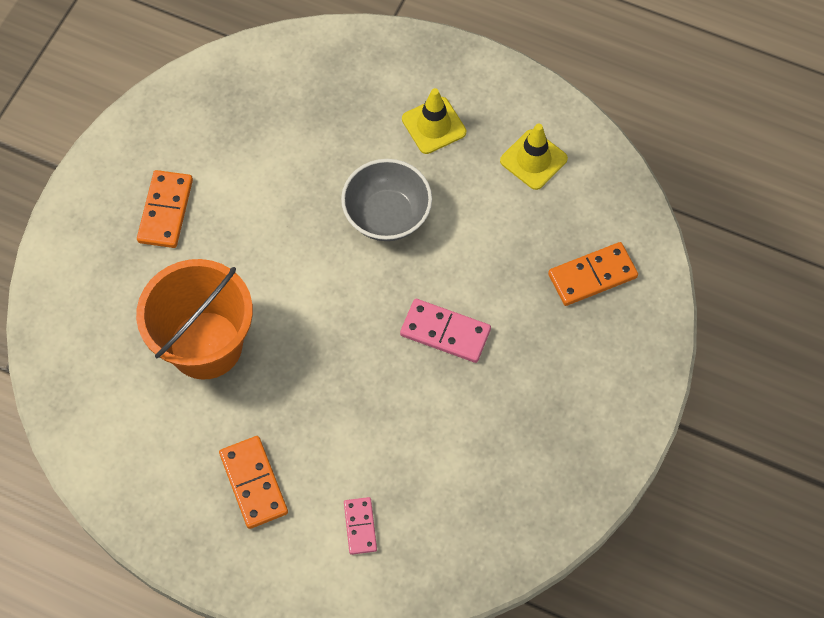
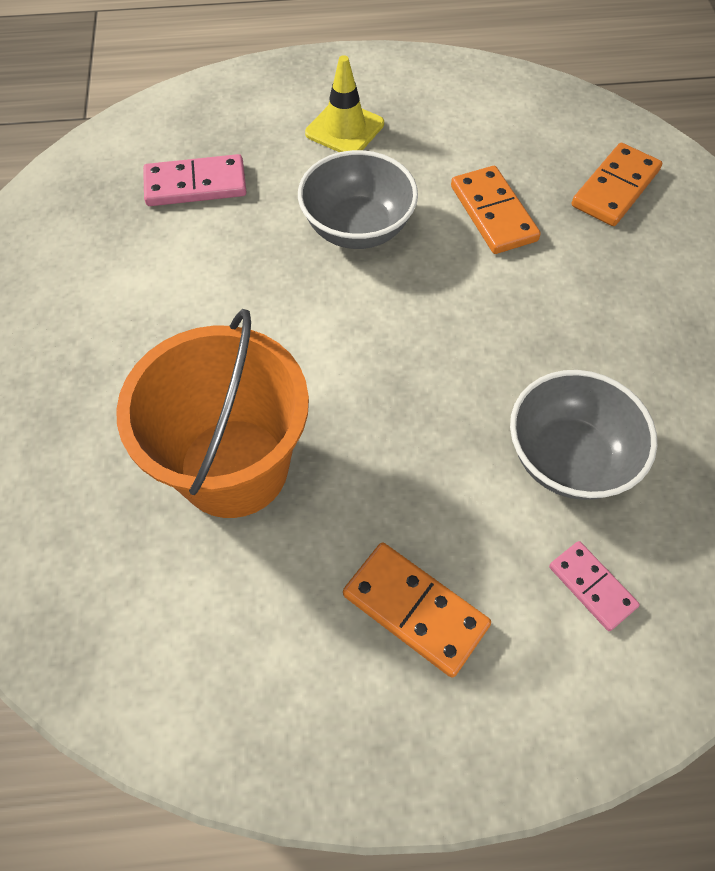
camera: 30 degrees left, 5 degrees down
(165, 211) = (84, 339): orange domino -> orange domino (493, 213)
(405, 447) = (568, 458): none -> grey bowl
(445, 332) = (512, 311): pink domino -> pink domino (195, 185)
(533, 160) = (470, 116): yellow traffic cone -> none

